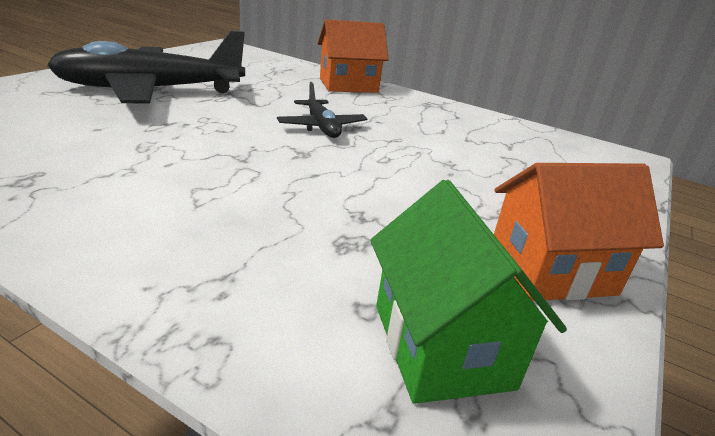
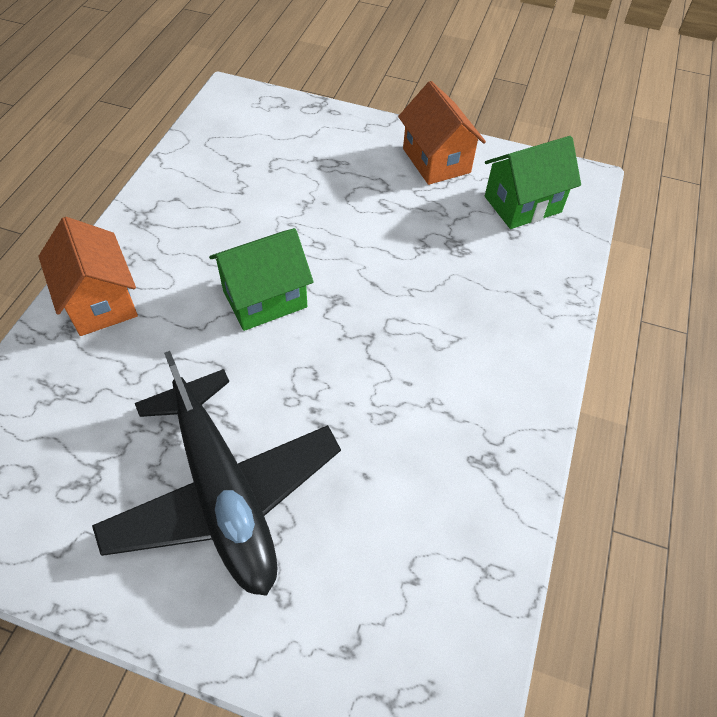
camera: 100 degrees left, 25 degrees up
(322, 127) = (265, 299): black plane -> green house

